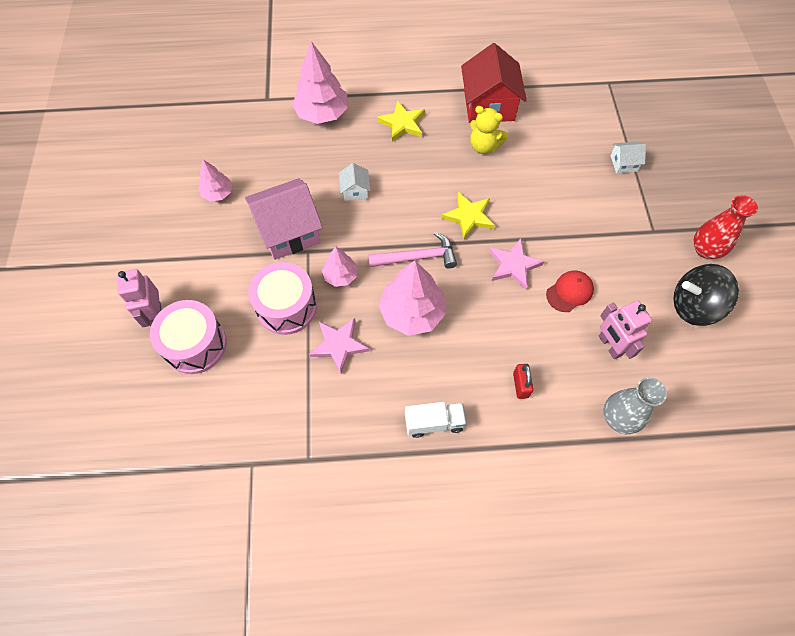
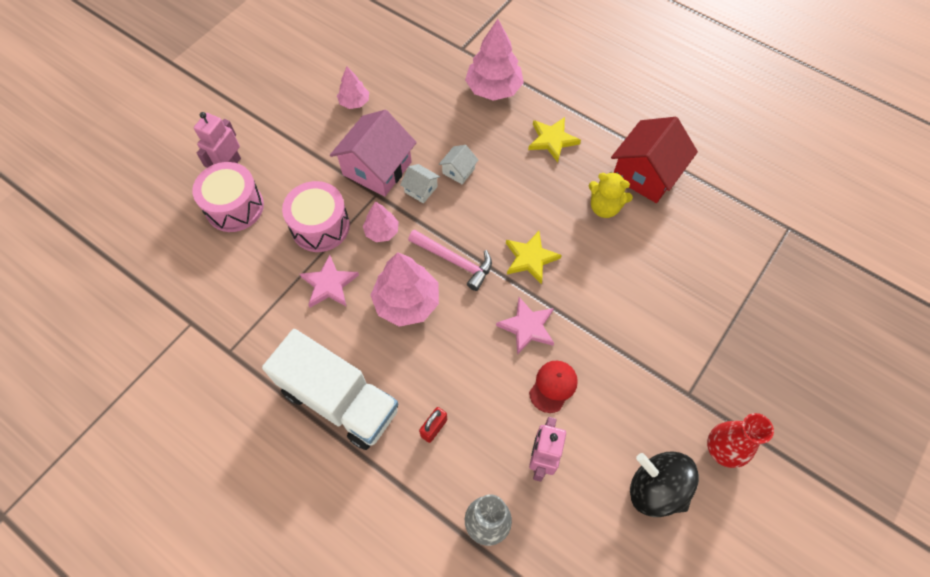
camera: 40 degrees right, 0 degrees up
(289, 231) = (377, 168): pink house -> pink house turned 75 degrees counterclockwise
(434, 423) = (339, 400): white truck -> white truck, size x2.08
(484, 146) = (604, 207): yellow teddy bear -> yellow teddy bear turned 45 degrees counterclockwise
(569, 292) = (553, 386): red cap -> red cap turned 60 degrees counterclockwise
(623, 163) = (723, 312): white house -> white house (421, 189)

